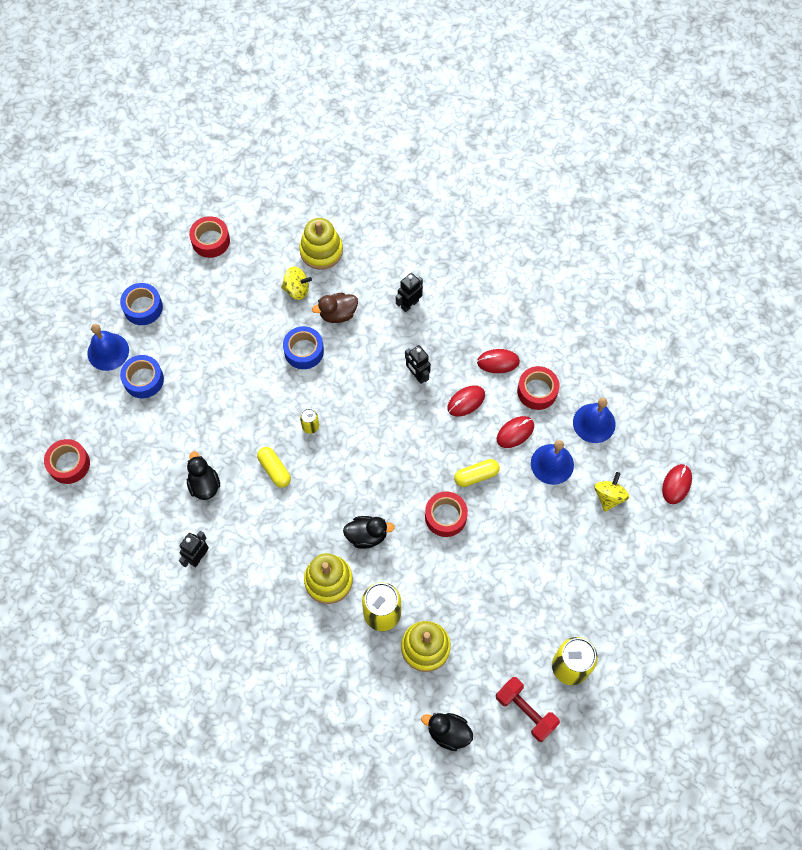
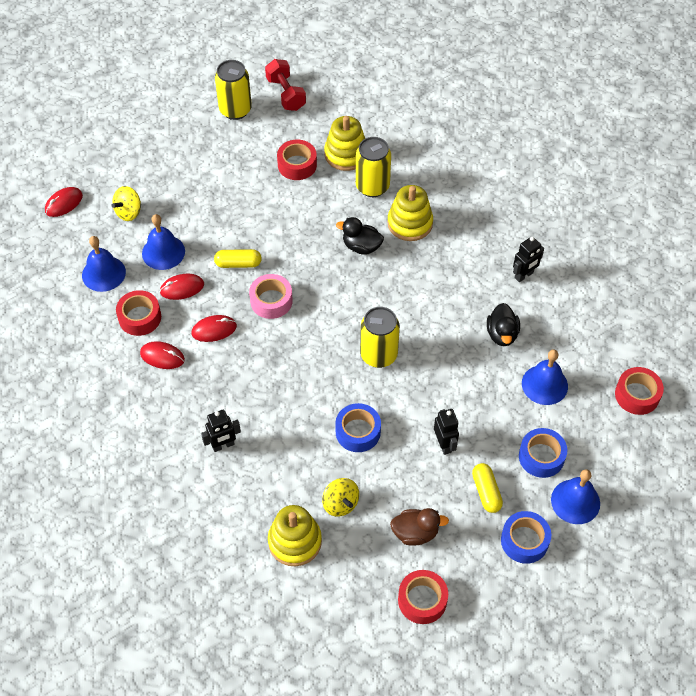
camera: 160 degrees left, 10 degrees down
(154, 447) = (544, 384): none -> blue bell
(274, 470) = (428, 326): yellow capsule -> yellow capsule (486, 492)
(297, 289) = (340, 503): yellow spinning top -> yellow spinning top turned 150 degrees counterclockwise
(310, 426) = (378, 355): yellow can -> yellow can, size x2.02
(338, 314) = (305, 460): brown duck -> brown duck (415, 533)
(417, 375) = (250, 369): black robot -> black robot (444, 444)
(428, 447) = (271, 301): none -> pink tape
(445, 516) = (283, 240): red tape -> red tape (297, 165)
(448, 732) = (353, 98): black duck -> none

